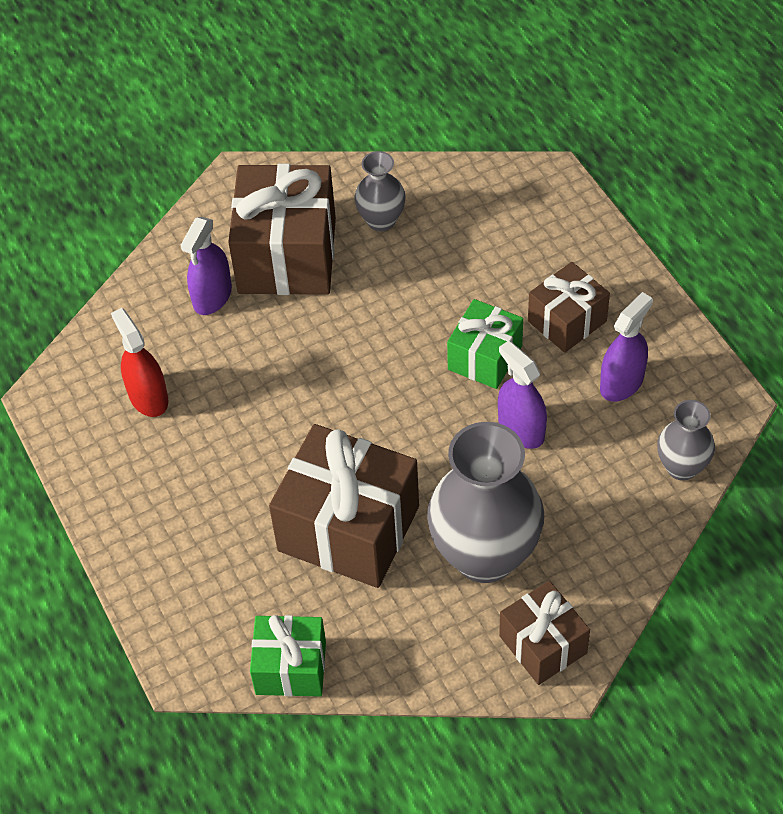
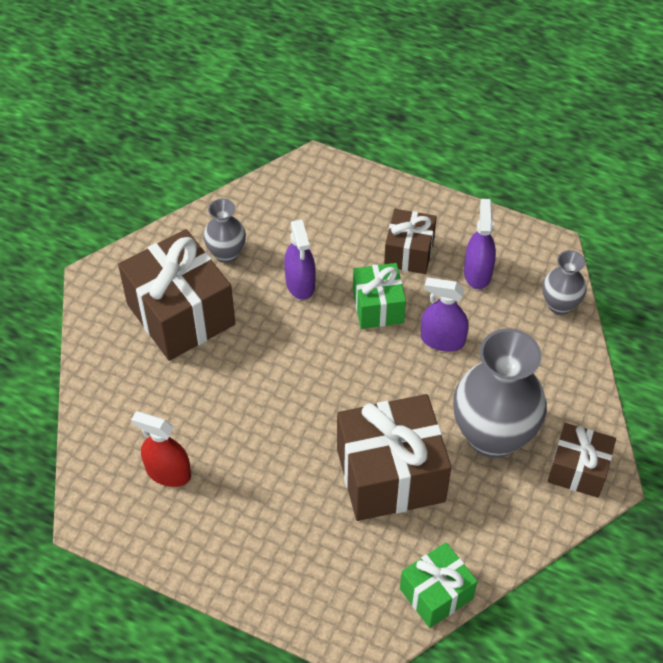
camera: 40 degrees left, 0 degrees up
(212, 296) = (151, 373): purple spray bottle -> purple spray bottle (300, 283)

